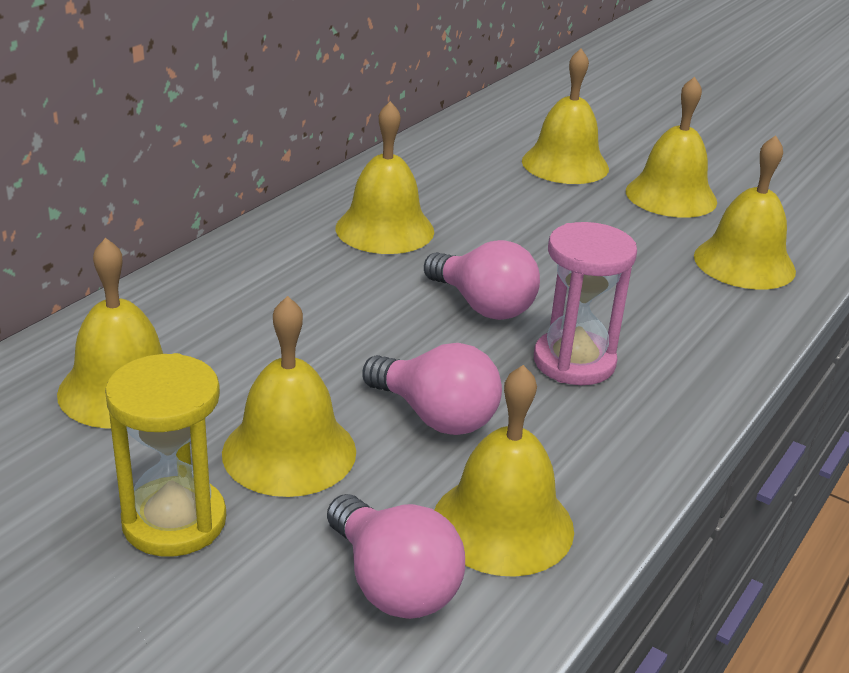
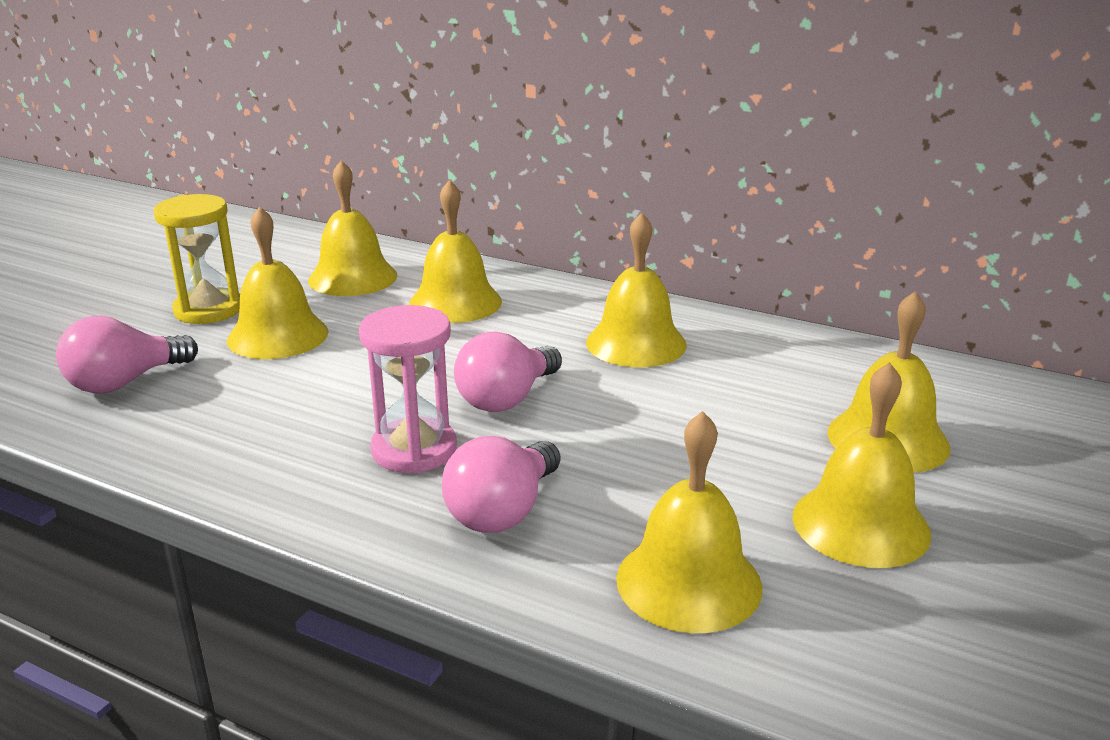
camera: 85 degrees right, 5 degrees down
(435, 416) = (321, 386): pink light bulb -> pink light bulb (503, 511)
(503, 524) = (177, 420): yellow bell -> yellow bell (455, 302)

